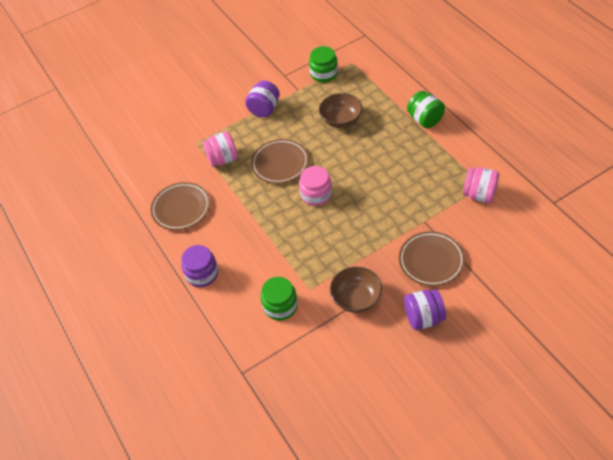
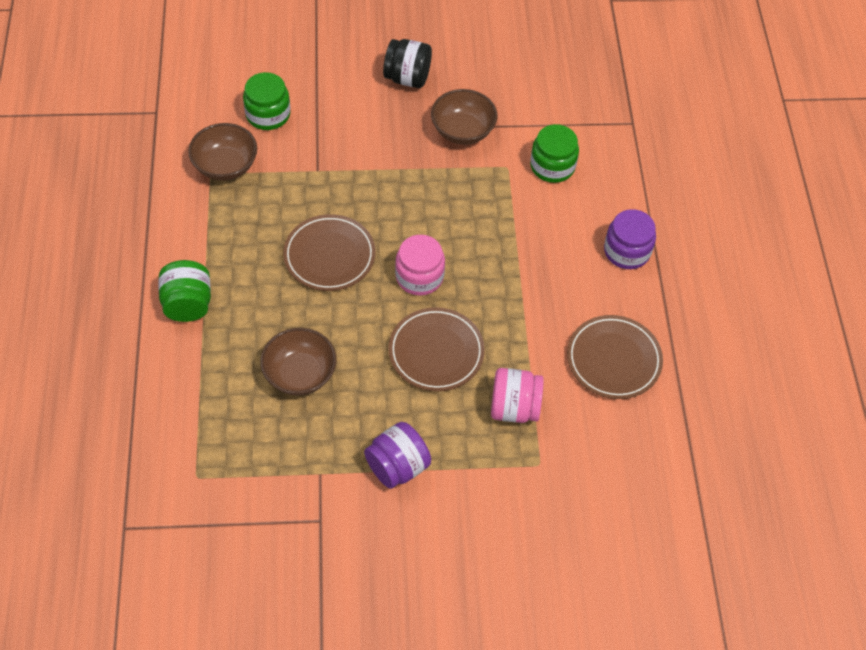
camera: 160 degrees left, 5 degrees up
(324, 73) = (256, 482): green jar -> green jar (268, 114)
(423, 318) = (407, 78): purple jar -> black jar
(431, 260) = (349, 125): brown plate -> brown plate (329, 255)
(479, 194) = (225, 165): pink jar -> brown bowl

